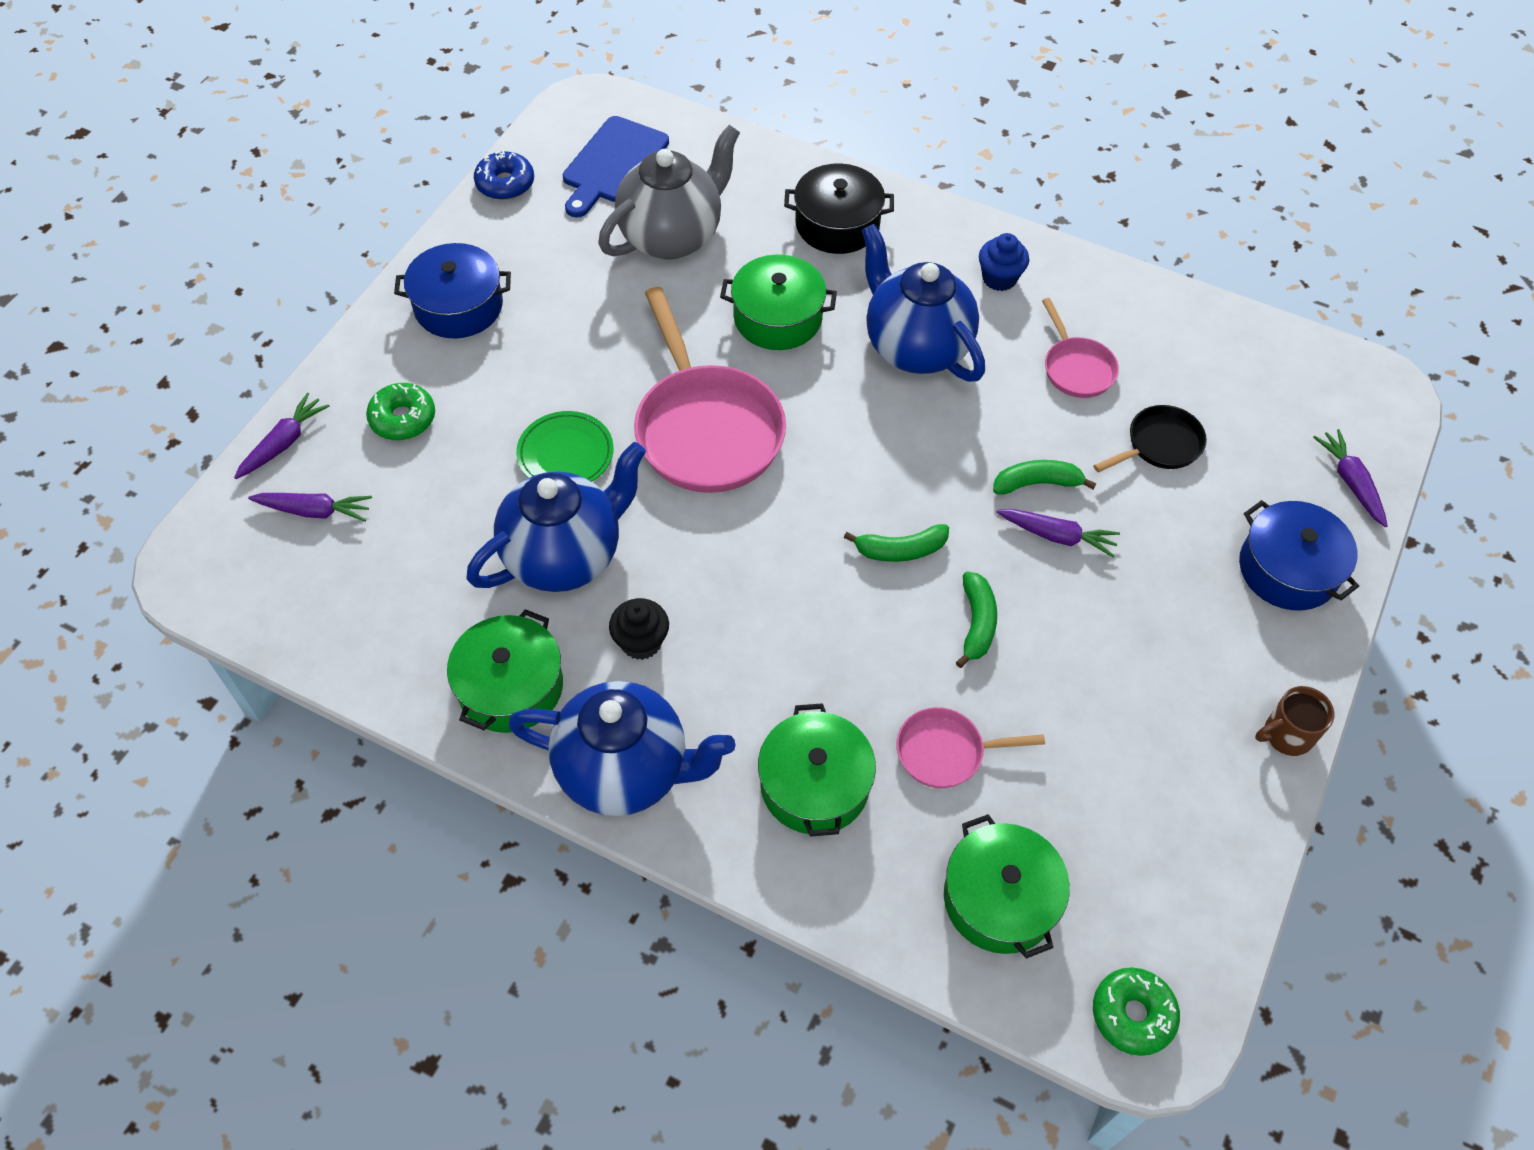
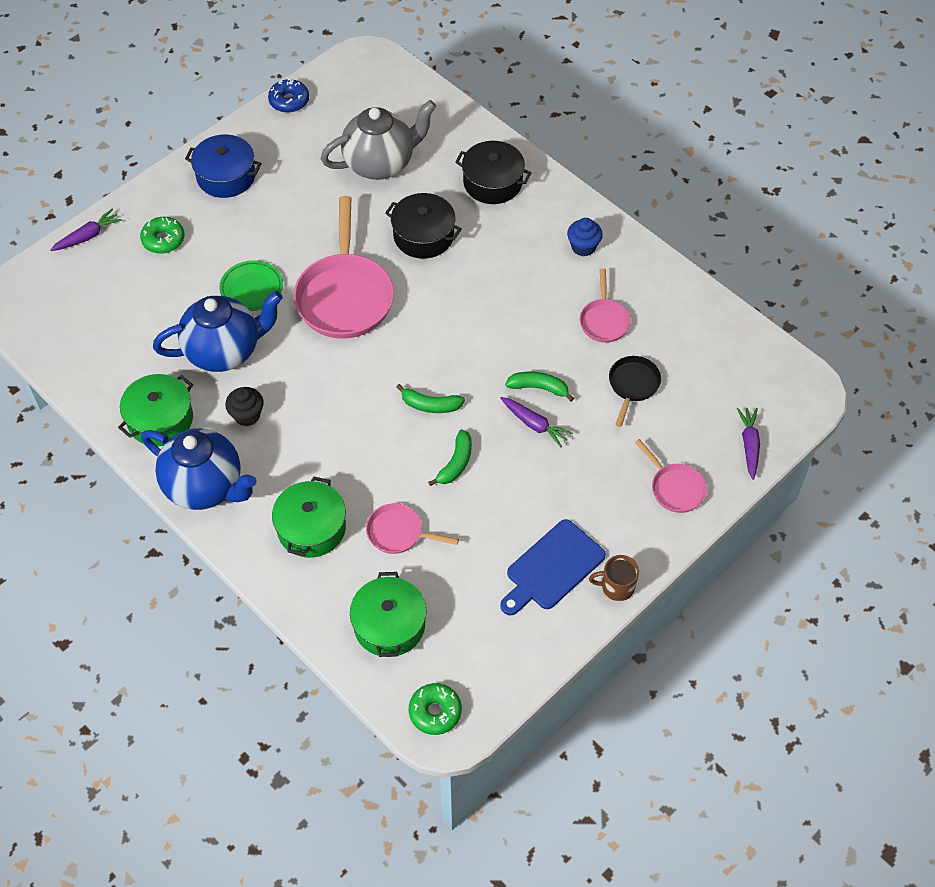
camera: 20 degrees right, 0 degrees up
(315, 511) = (90, 283): purple carrot -> none
(613, 164) = (364, 104): blue cutting board -> blue cutting board (552, 568)
(778, 317) = (423, 236): green pot -> black pot
(915, 347) = (504, 279): blue teapot -> none
(1159, 445) = (632, 386): black pan -> black pan turned 60 degrees counterclockwise
(1288, 569) = (675, 488): blue pot -> pink pan

